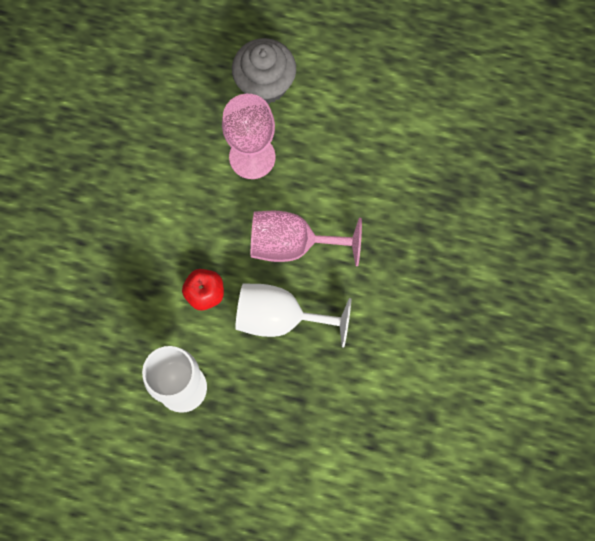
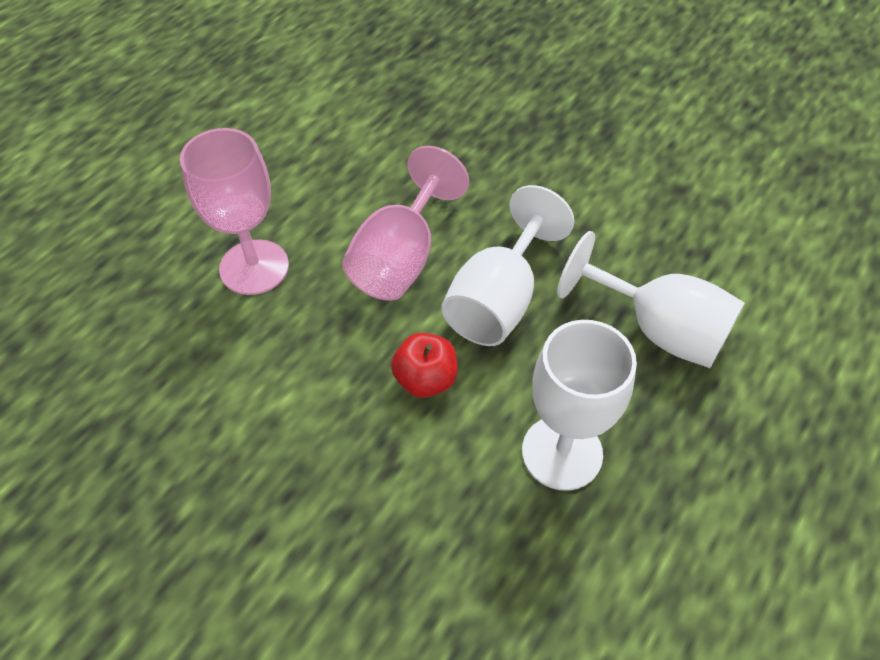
camera: 70 degrees left, 20 degrees down
(265, 84) = (161, 225): grey cupcake -> none
(293, 426) = (658, 329): none -> white goblet

